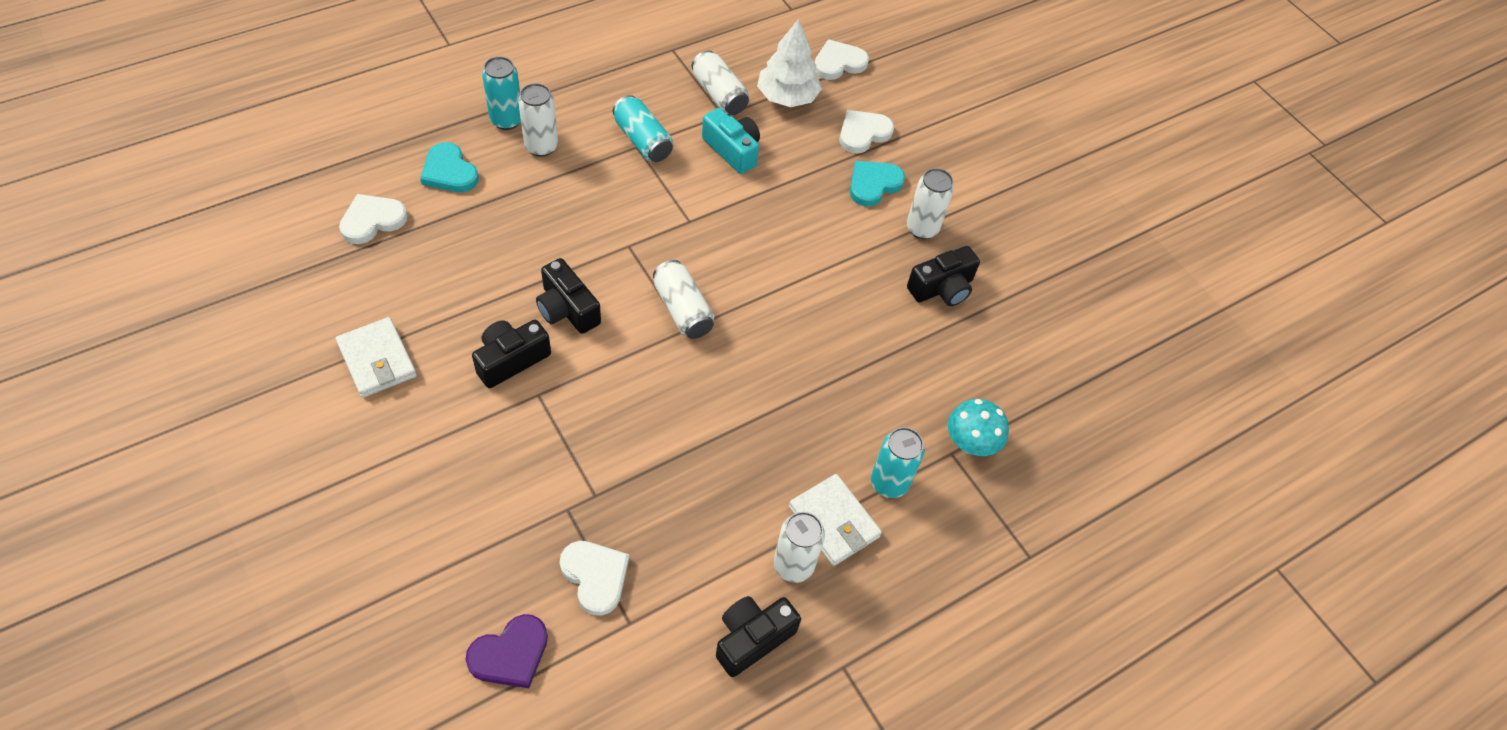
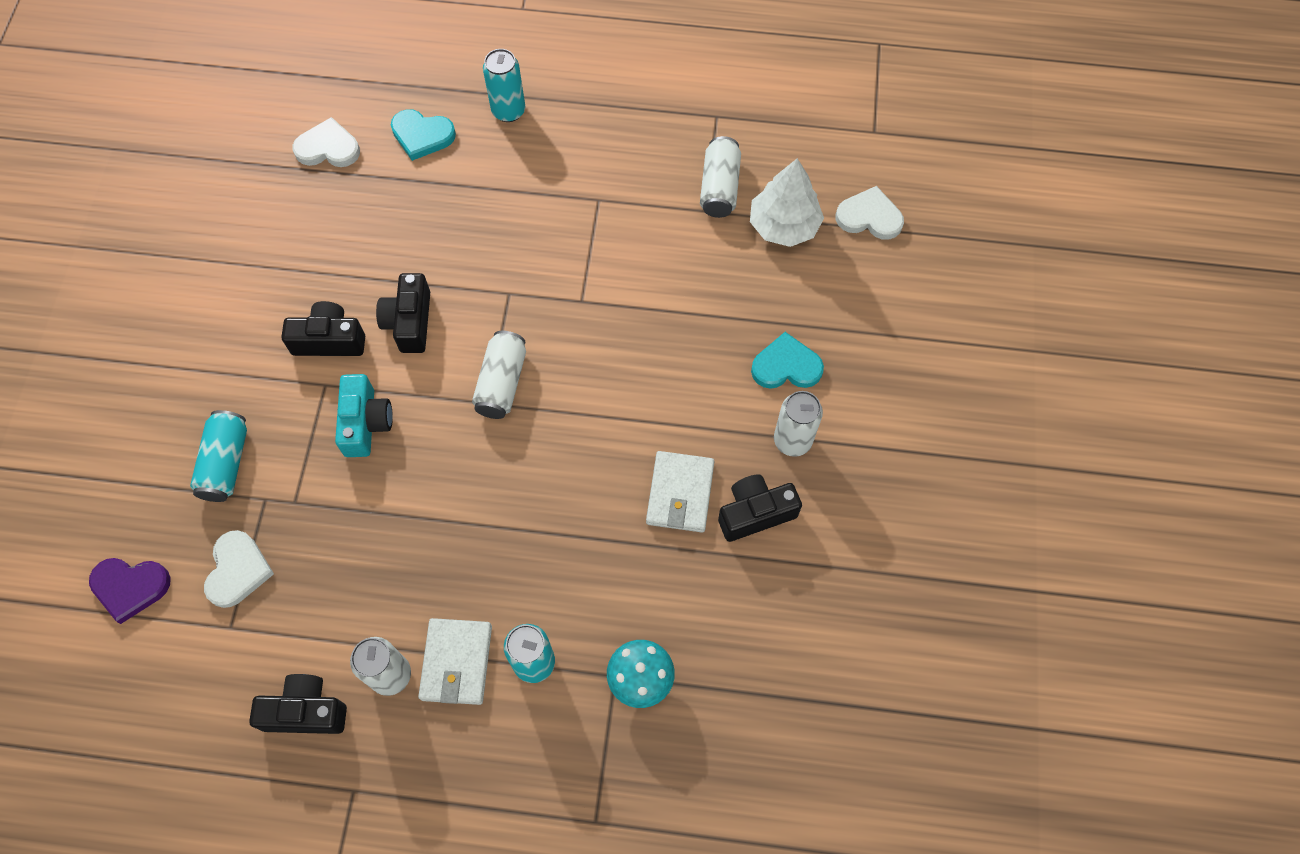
camera: 45 degrees right, 10 degrees up
(377, 360) = (235, 276): white wallet -> white wallet (680, 493)
(449, 172) = (422, 135): turquoise heart -> turquoise heart turned 75 degrees counterclockwise
(541, 146) = (516, 153): white can -> none
(642, 140) = (608, 196): turquoise can -> turquoise can (226, 463)
(732, 150) = (682, 252): turquoise camera -> turquoise camera (365, 423)
(863, 133) = (825, 306): white heart -> none
(942, 288) = (755, 513): black camera -> black camera turned 150 degrees clockwise

